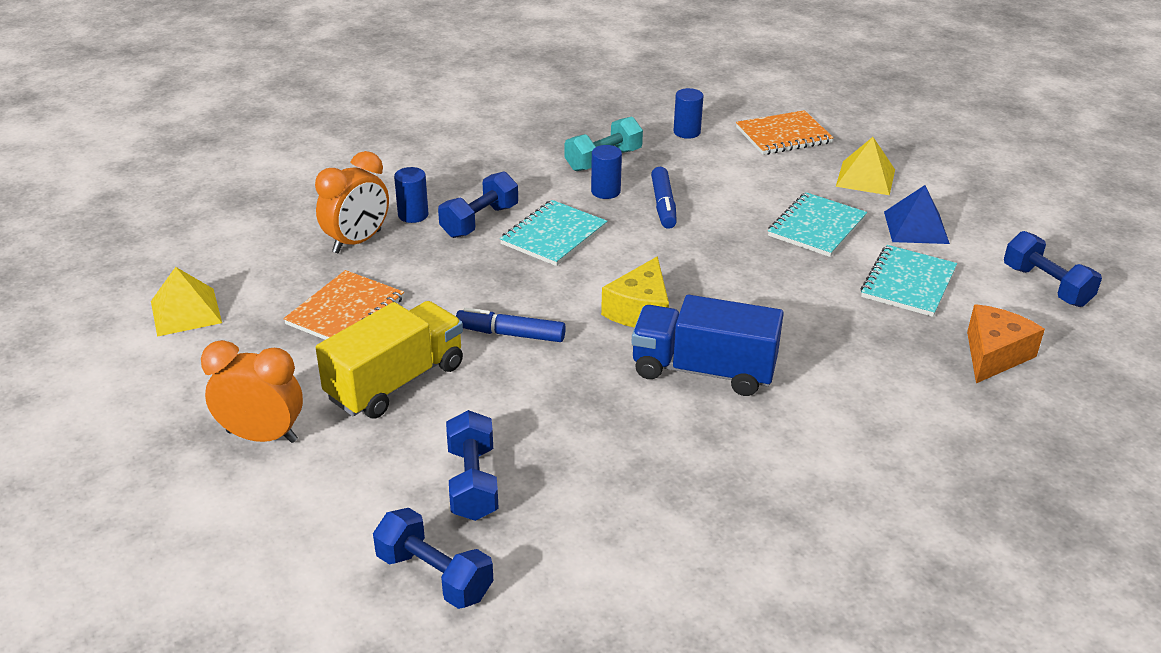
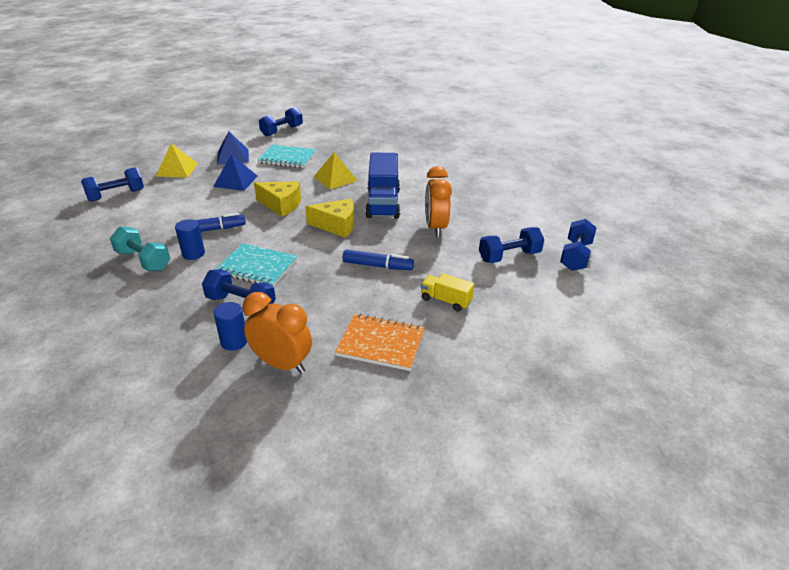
camera: 105 degrees left, 0 degrees up
(186, 311) = (418, 443): yellow pyramid -> yellow pyramid (335, 178)
(262, 436) = (529, 344): orange clock -> orange clock (435, 228)
(396, 382) = (446, 300): yellow truck -> yellow truck, size x0.52
(511, 334) = (377, 266): blue marker -> blue marker turned 75 degrees counterclockwise
(687, 132) = (103, 230): blue cylinder -> none
(722, 264) = (281, 205): none -> yellow cheese
(783, 135) = (116, 195): orange notebook -> blue dumbbell
(816, 227) = (235, 181): turquoise notebook -> blue pyramid
(994, 355) = (340, 141): orange cheese -> none

